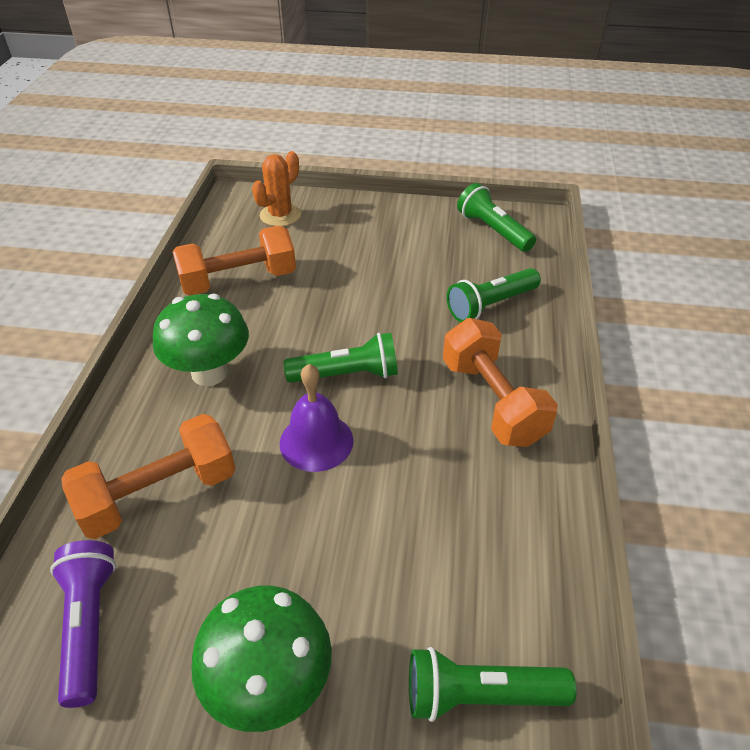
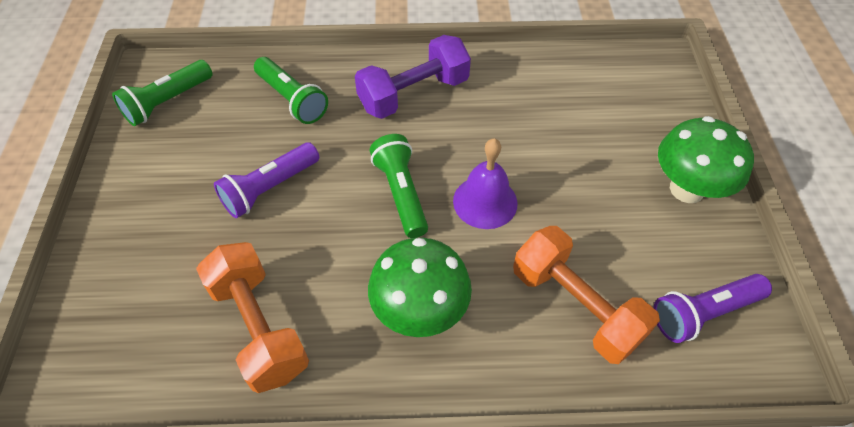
camera: 100 degrees left, 10 degrees up
(280, 215) = (111, 315): orange cactus -> none
(376, 288) = (269, 188): none -> purple flashlight
(480, 695) = (643, 91): green flashlight -> none
(492, 401) = (413, 94): orange dumbbell -> purple dumbbell

